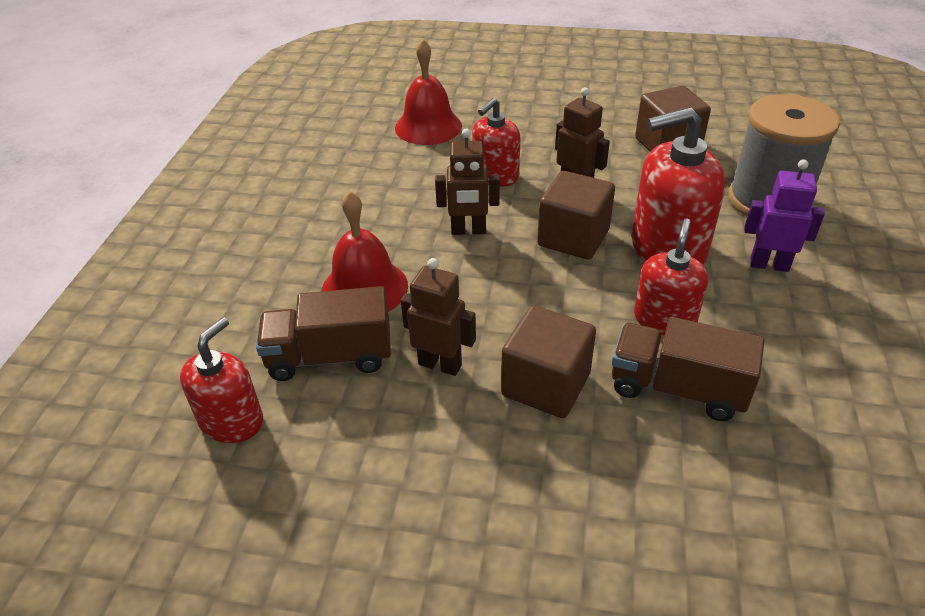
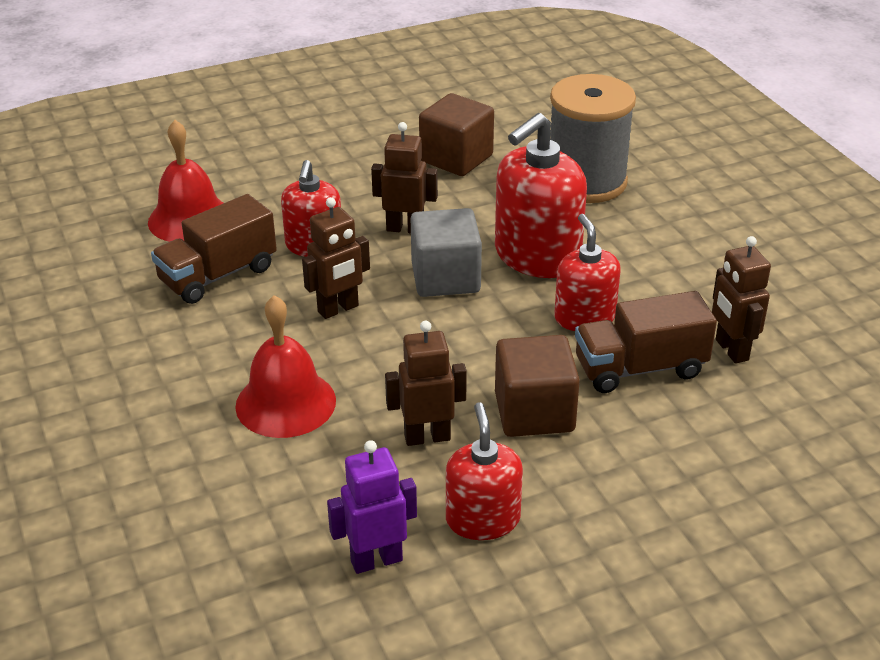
camera: 35 degrees left, 5 degrees down
(232, 421) = (276, 574): red soap dispenser -> red soap dispenser (482, 519)
(330, 357) = (315, 477): brown truck -> brown truck (218, 275)
(573, 238) = (445, 278): brown cube -> grey cube
(769, 265) = (630, 238): purple robot -> purple robot (376, 560)
(786, 411) = (731, 350): none -> brown robot

